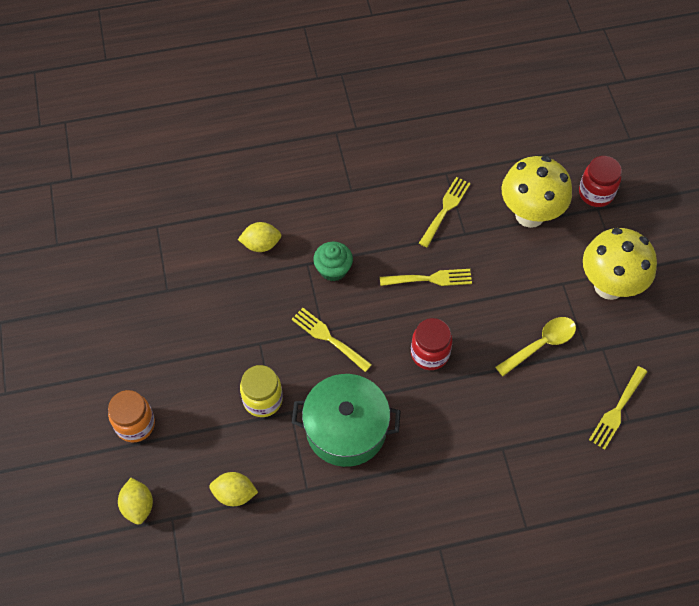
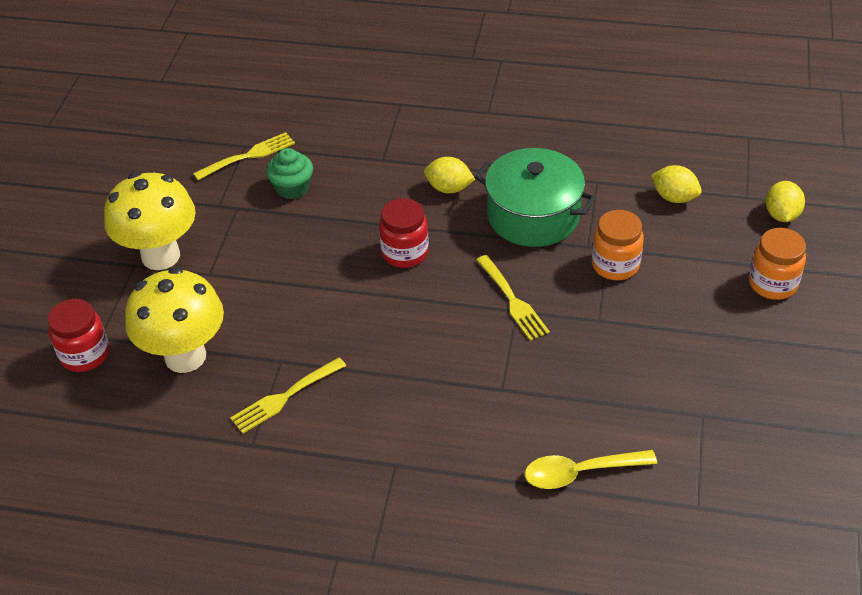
camera: 155 degrees left, 15 degrees down
(261, 244) = (553, 432): yellow lemon -> yellow lemon (449, 188)
(262, 400) = (615, 265): yellow jar -> orange jar
(333, 269) = (471, 372): green cupcake -> green cupcake (292, 188)
(429, 279) = (358, 324): yellow fork -> none
(541, 344) = (279, 226): yellow spoon -> yellow spoon (580, 473)

